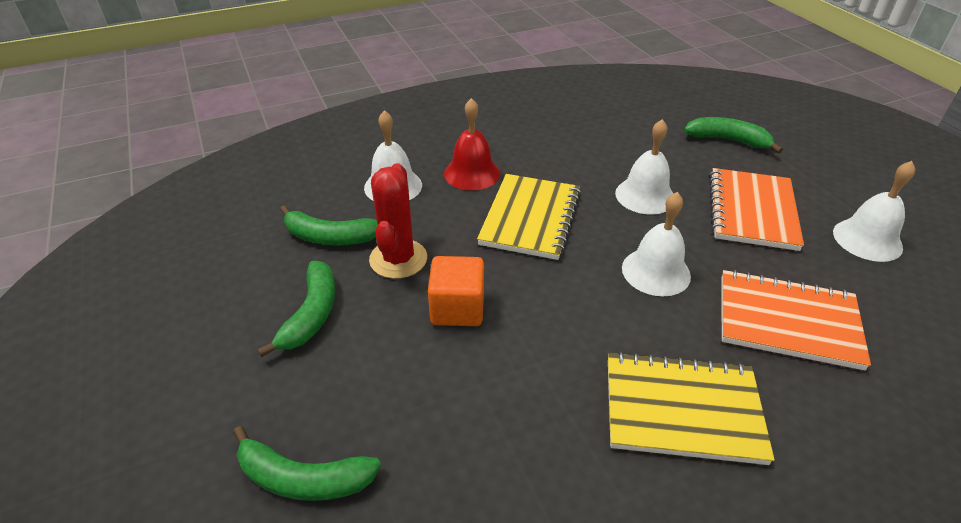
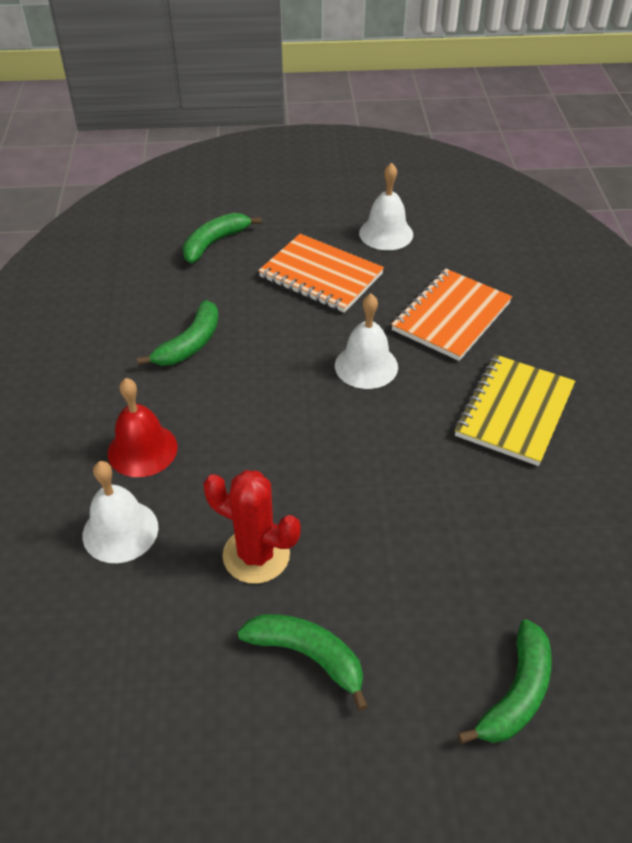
camera: 70 degrees left, 5 degrees up
(330, 237) = (183, 616): green banana -> green banana (190, 344)
(457, 308) = (352, 522): orange cube -> none
(530, 218) = (249, 425): yellow notebook -> none
(645, 195) = (262, 331): white bell -> none

